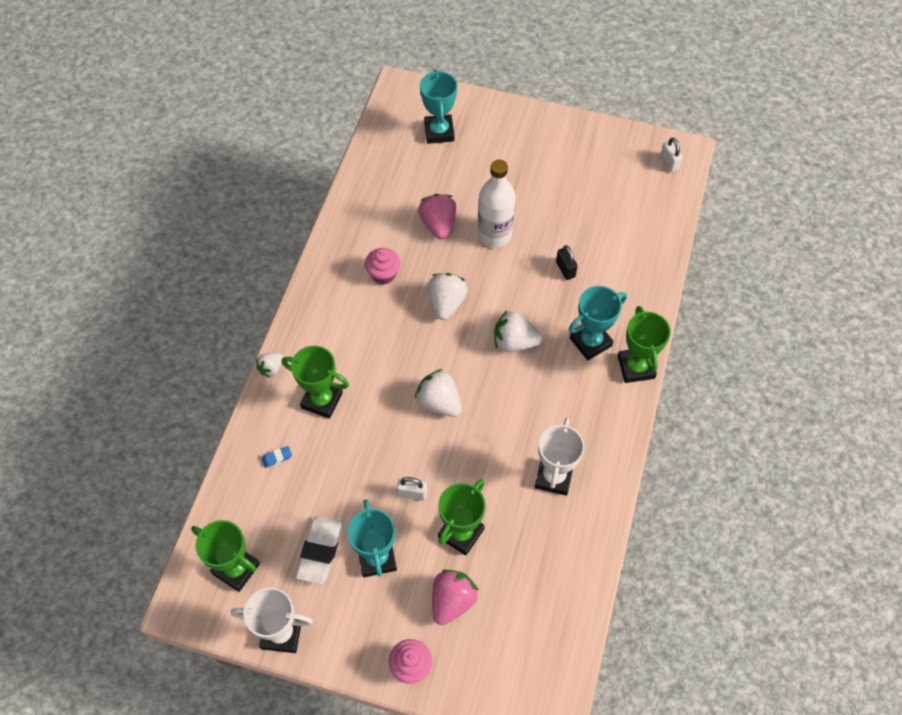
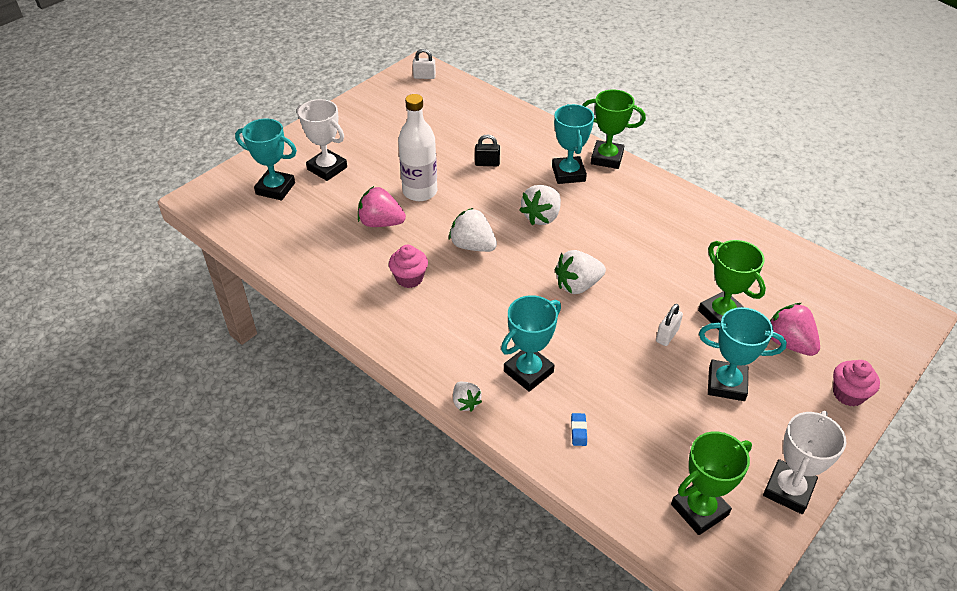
camera: 65 degrees left, 15 degrees down
(320, 551) = (704, 427): white eraser -> none
(322, 400) = (528, 371): green trophy -> turquoise trophy
(554, 477) = (689, 238): white trophy -> white trophy (327, 168)

